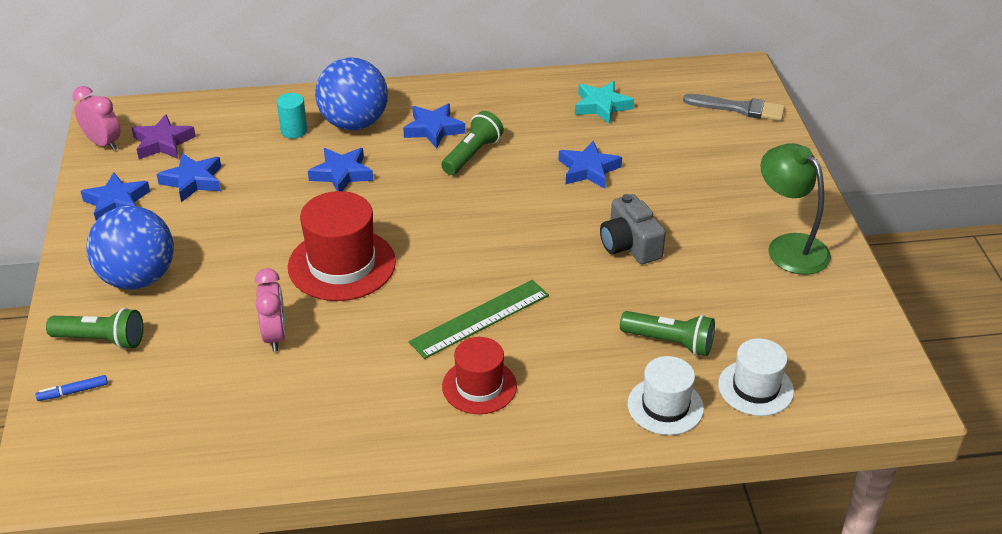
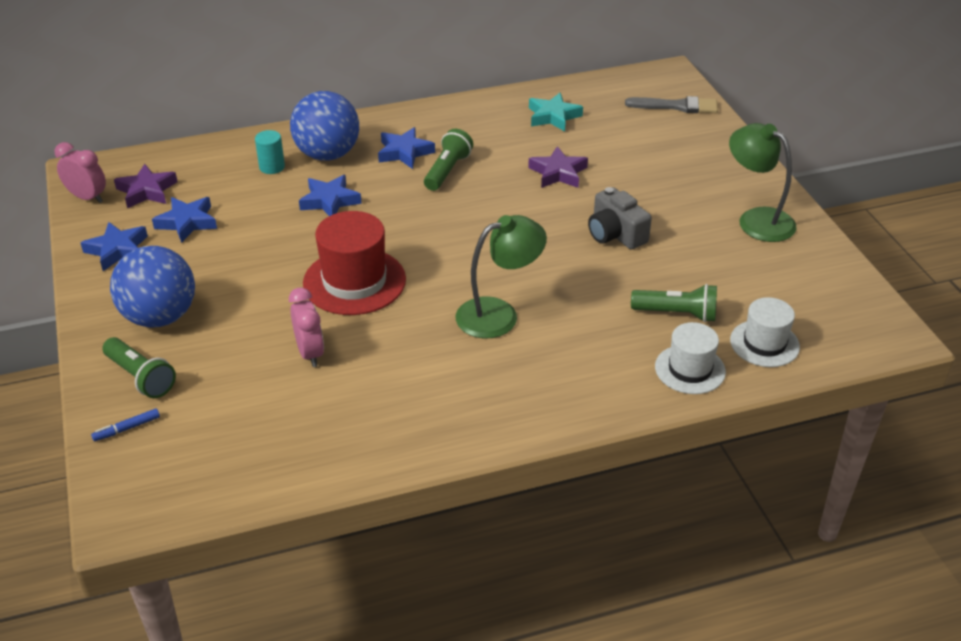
camera: 10 degrees left, 0 degrees up
(101, 340) = (141, 377): green flashlight -> green flashlight turned 45 degrees clockwise
(479, 386) = (516, 373): red hat -> none
(480, 319) = (499, 314): green ruler -> green lamp
(588, 170) = (558, 173): blue star -> purple star

